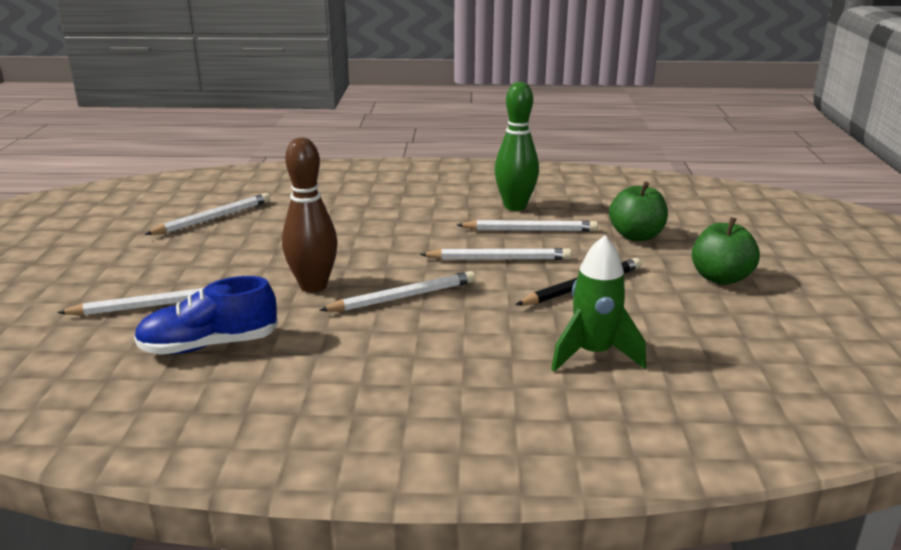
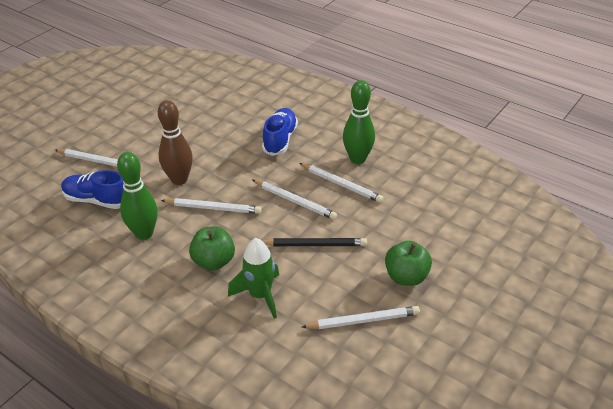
camera: 35 degrees right, 15 degrees up
(213, 218) = (182, 102): white pencil -> white pencil (363, 320)
(338, 354) = (144, 233): none -> green bowling pin
(399, 215) = (280, 139): none -> blue shoe
(636, 236) = (401, 218): green apple -> green apple (214, 261)

